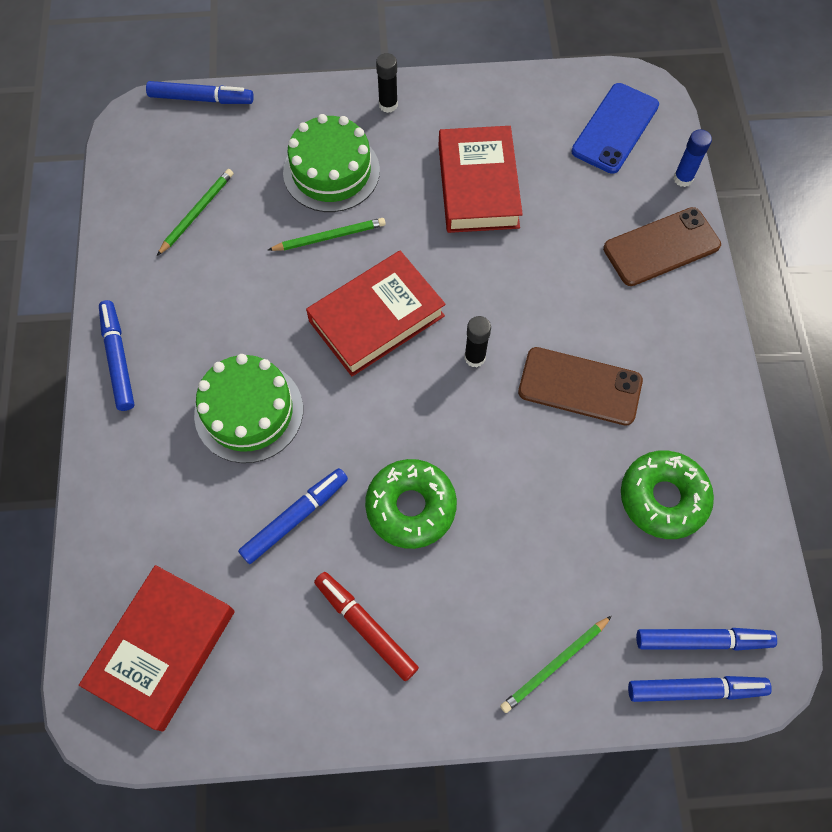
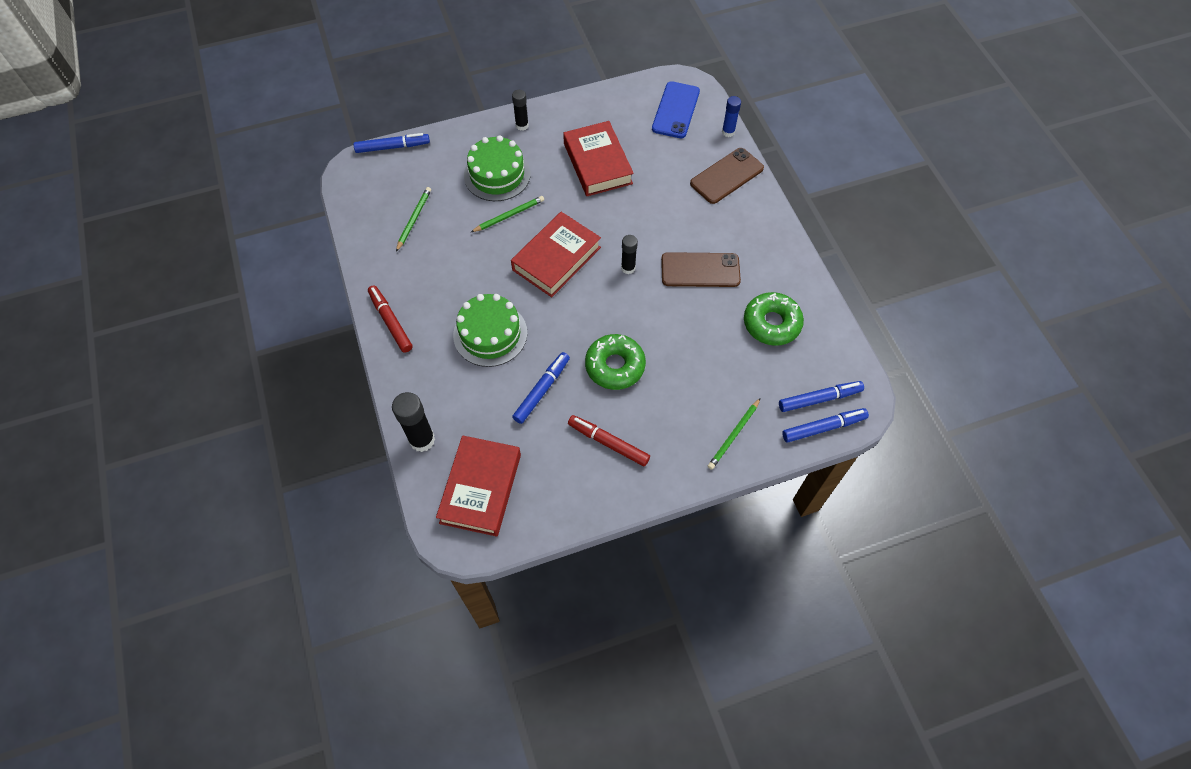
camera: 15 degrees left, 5 degrees down
(105, 550) = (422, 440): none -> black glue stick
(118, 359) = (390, 322): blue marker -> red marker

